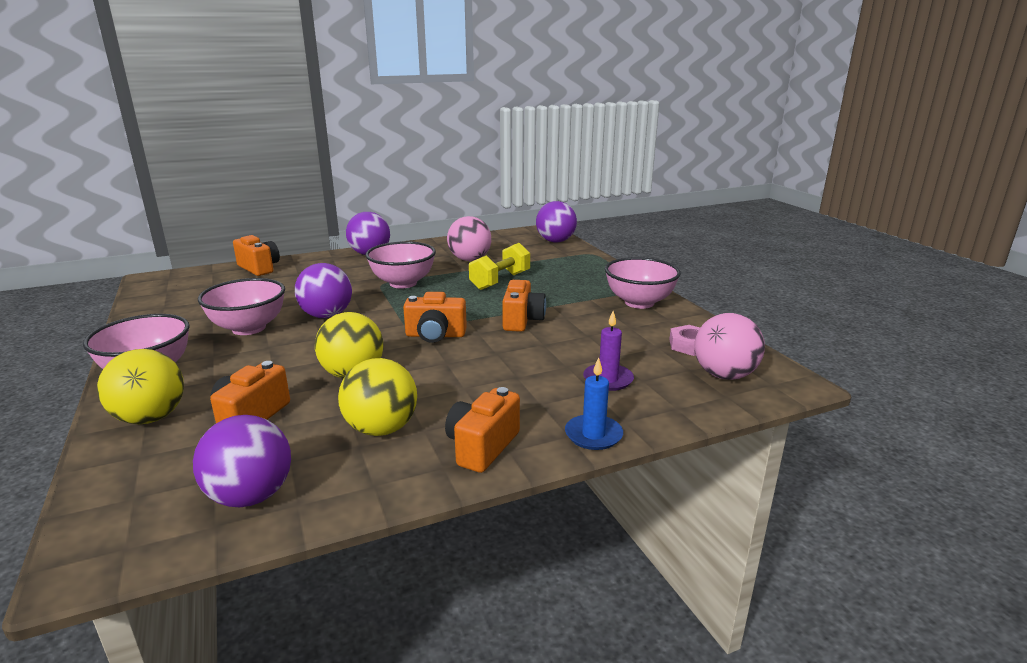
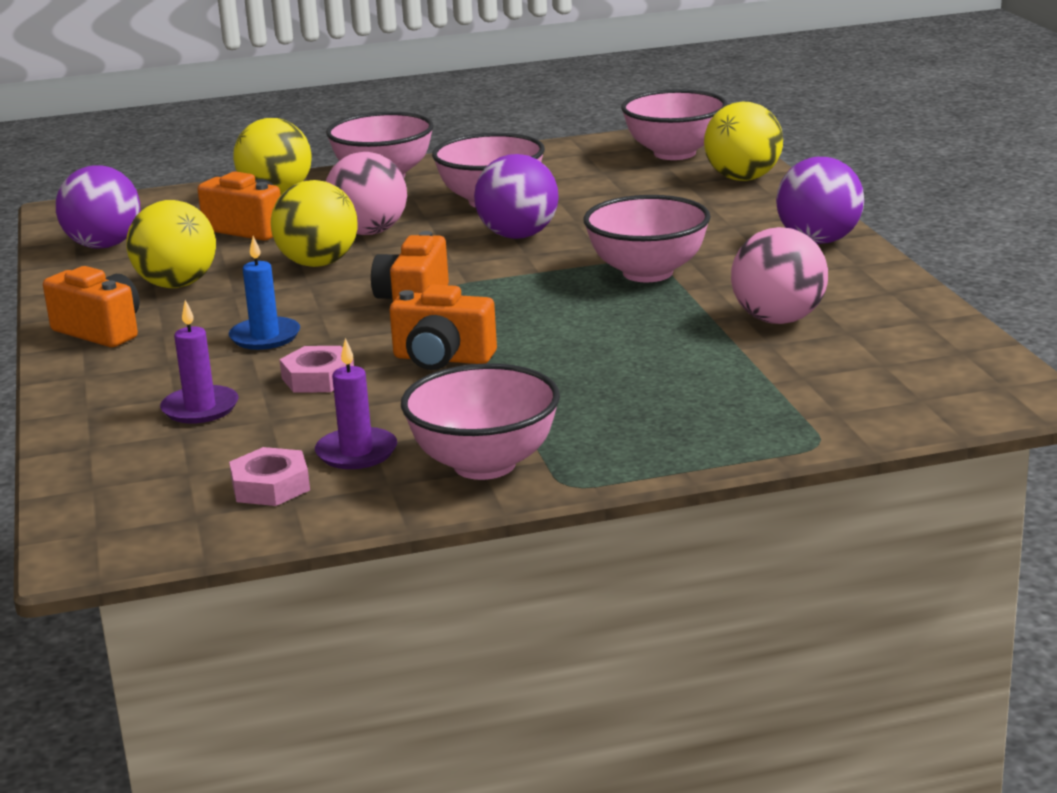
camera: 100 degrees right, 0 degrees up
(192, 284) = (674, 153): none -> pink bowl
(259, 268) = (743, 179): orange camera -> yellow ball
(500, 281) = (642, 345): yellow dumbbell -> none
(554, 350) = (318, 378): none -> pink nut
(555, 241) = (923, 408): purple ball -> none
(593, 435) = (73, 388): blue candle -> blue candle (265, 337)
(642, 329) = (356, 452): none -> purple candle
(724, 375) = (151, 497): pink ball -> pink ball (369, 232)

